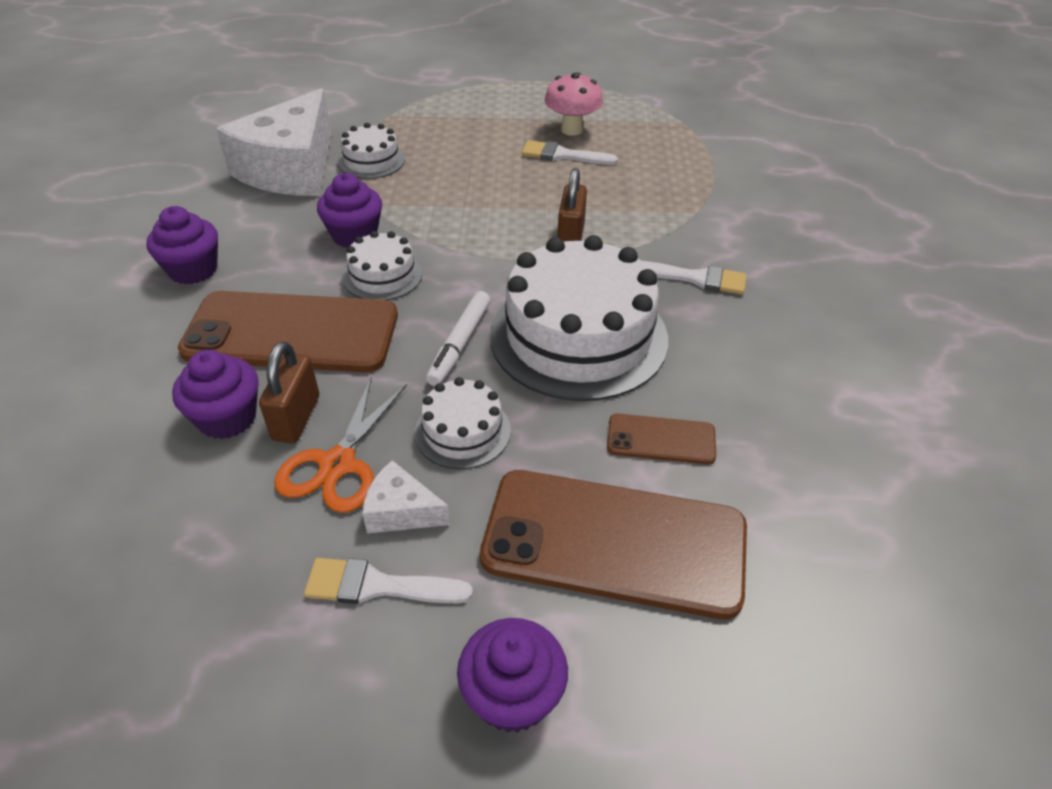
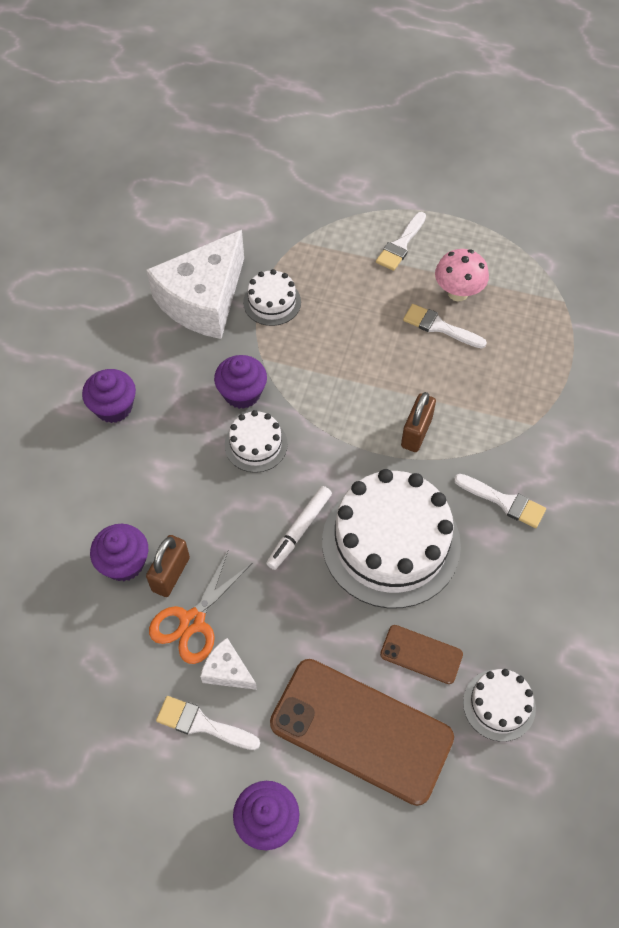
camera: 15 degrees right, 15 degrees up
(291, 333) = (178, 491): brown phone -> none
(462, 431) = (283, 613): white cake -> white cake (499, 705)
(499, 105) = (401, 245): none -> white brush

